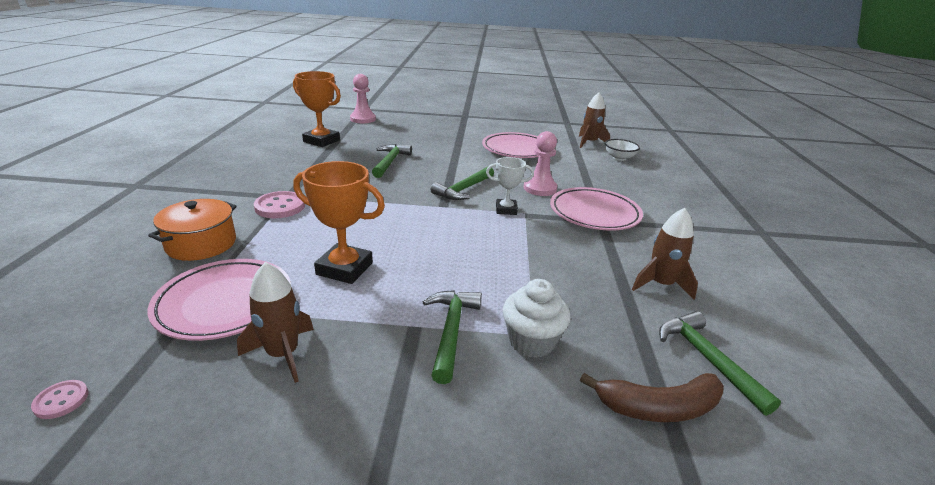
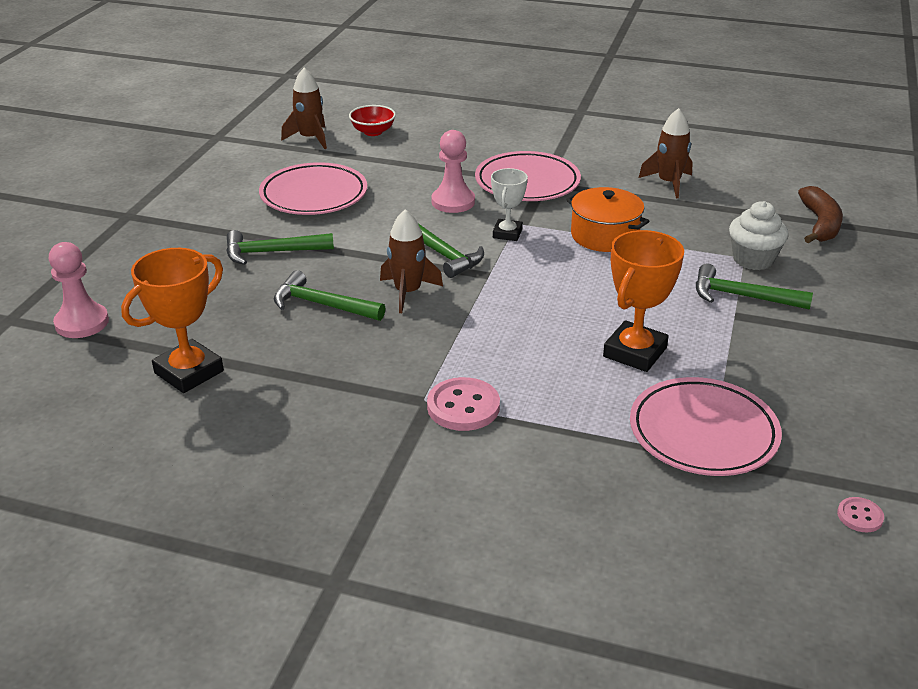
camera: 75 degrees left, 5 degrees up
(201, 244) = (566, 469): orange pot -> orange pot (604, 235)
(283, 354) = (782, 389): brown rocket -> brown rocket (408, 292)
(619, 158) = (373, 132): white bowl -> red bowl
(707, 359) = (767, 192): green hammer -> green hammer (272, 252)

